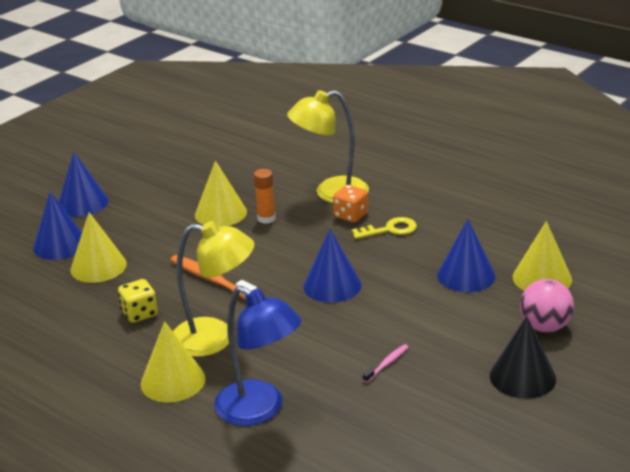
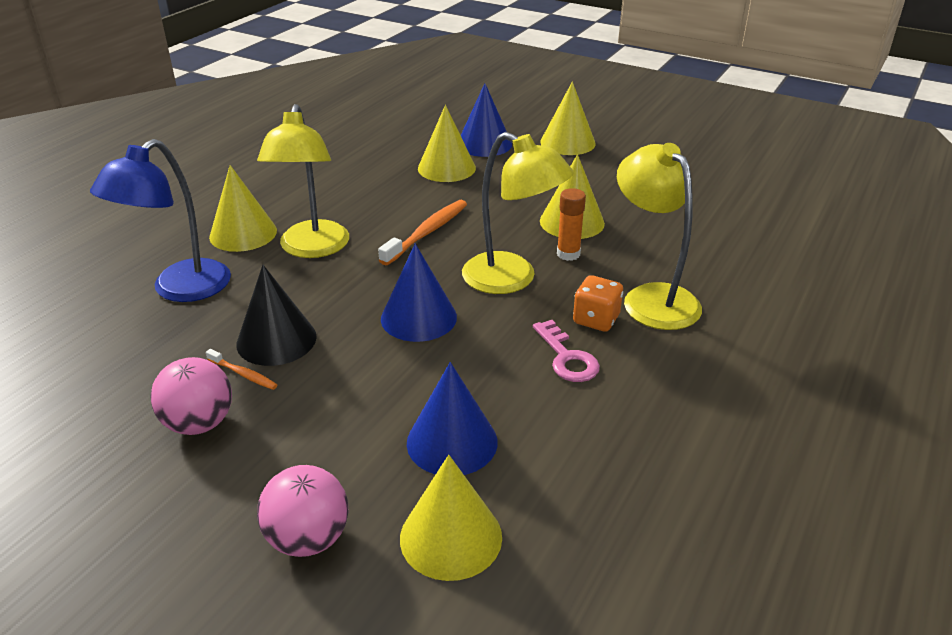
camera: 80 degrees right, 5 degrees up
(82, 203) = (567, 142): blue cone -> yellow cone
(140, 314) = (361, 201): yellow dice -> none
(293, 244) = (512, 279): none -> yellow lamp
(387, 363) = (243, 374): pink toothbrush -> orange toothbrush
(390, 230) = (567, 357): yellow key -> pink key
(440, 379) = (199, 423): none -> pink ball
(522, 377) = (184, 509): black cone -> black cone (276, 340)

